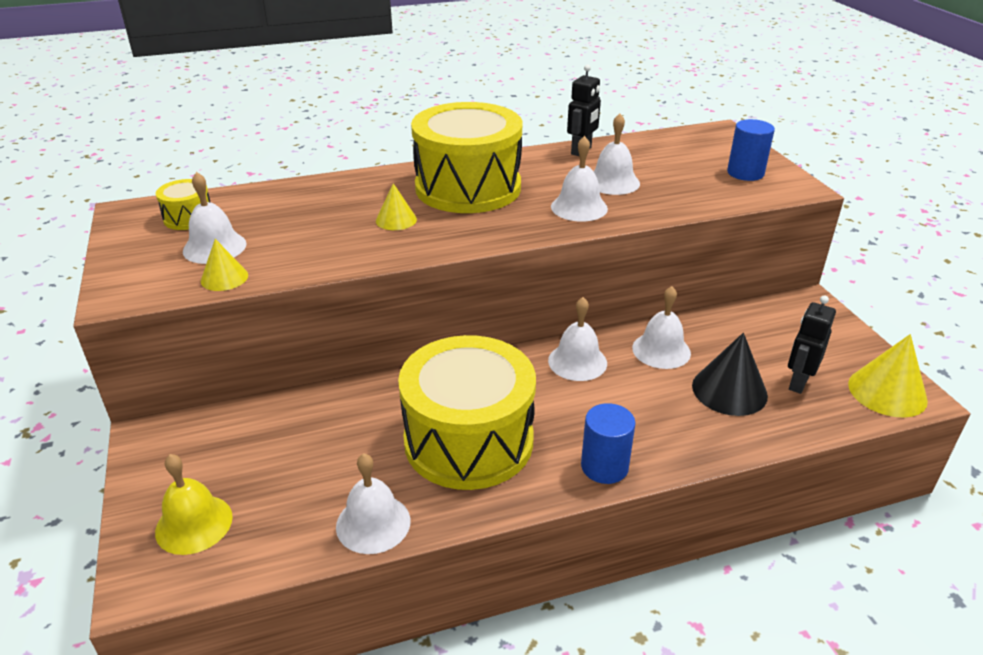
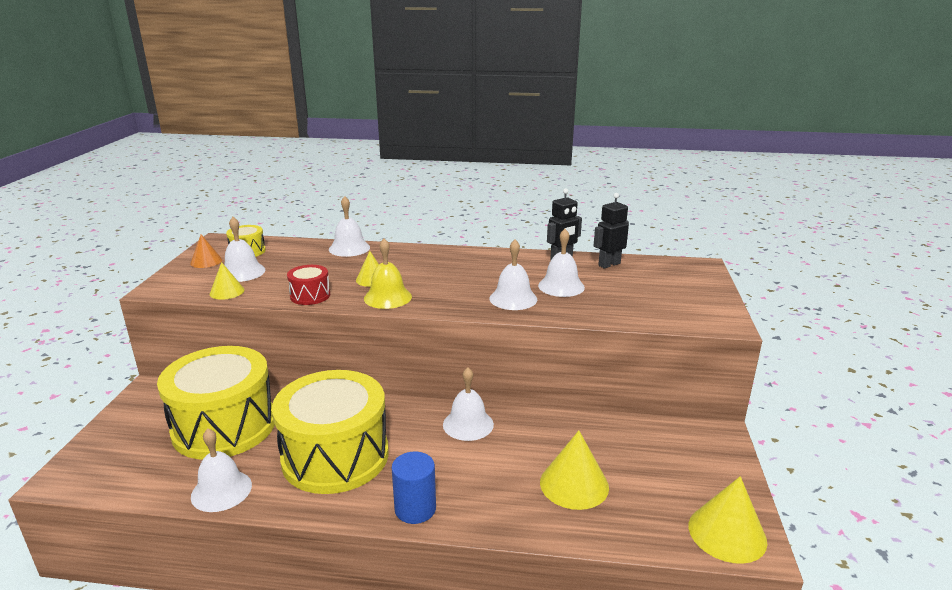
camera: 25 degrees right, 10 degrees down
(144, 244) = (206, 261): none -> orange cone
(194, 524) = (122, 452): yellow bell -> yellow bell (387, 297)
(342, 257) = (310, 295): none -> red drum
(468, 187) = (445, 268): yellow drum -> yellow drum (224, 426)
(661, 350) = (544, 435): white bell -> white bell (349, 248)
(729, 390) = (574, 484): black cone -> yellow cone
(745, 173) = (686, 302): blue cylinder -> none
(798, 383) = (643, 498): black robot -> black robot (609, 264)

